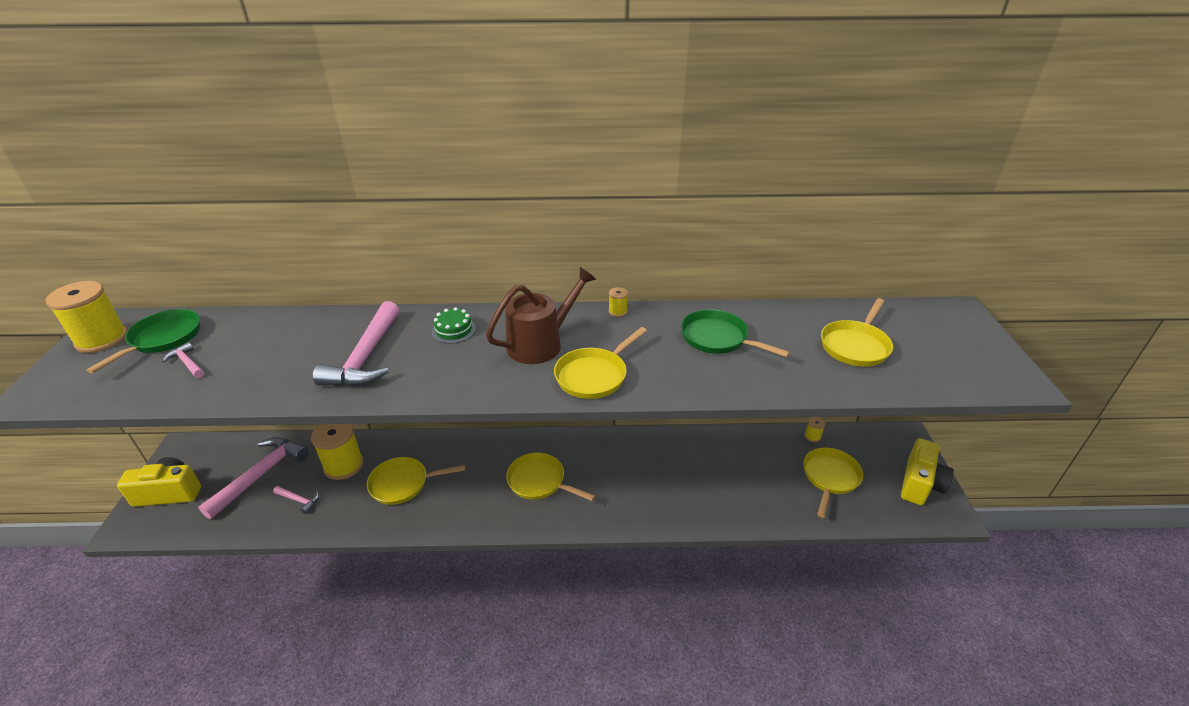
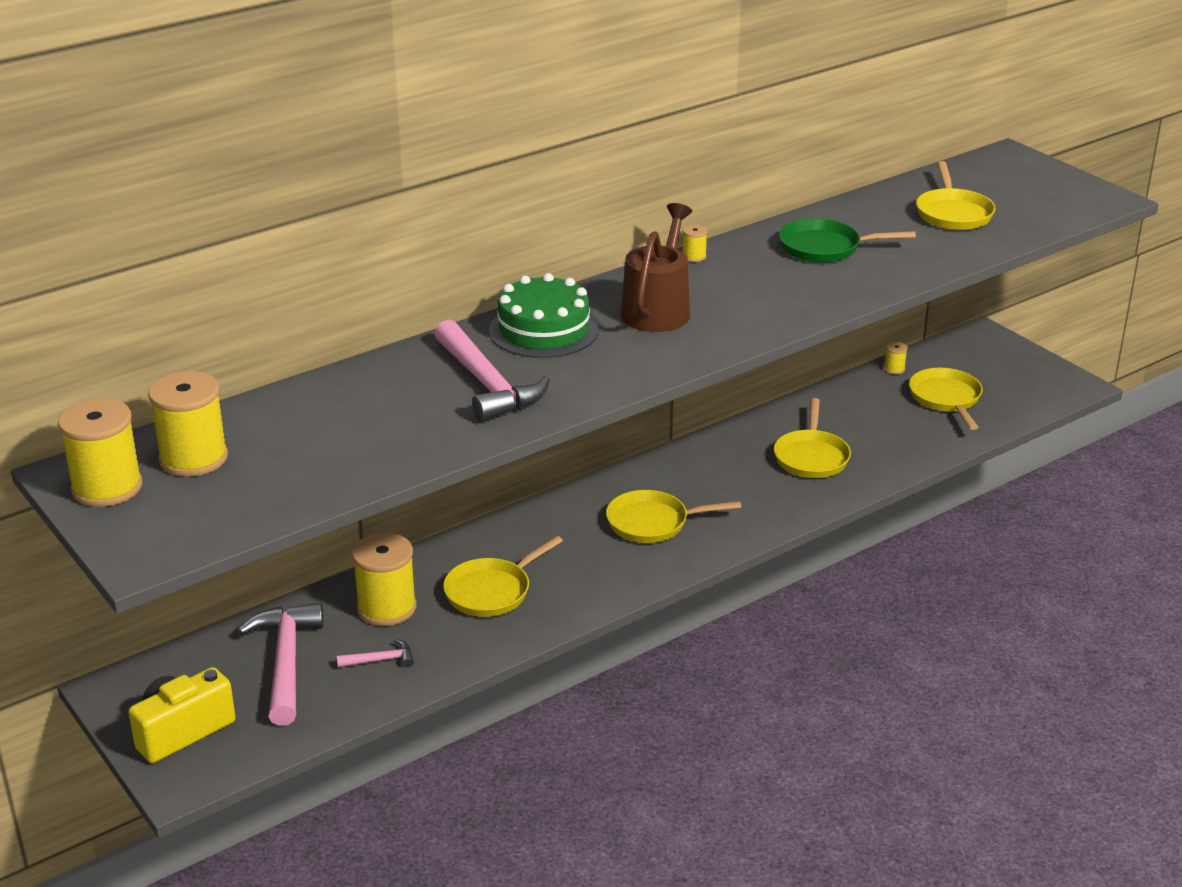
camera: 35 degrees left, 5 degrees down
(162, 339) = (193, 458): green pan -> yellow spool
(187, 363) = (279, 463): pink hammer -> none
(453, 330) = (543, 330): green cake -> green cake, size x1.87
(594, 375) = (752, 316): yellow pan -> yellow pan (811, 457)
(920, 484) = (1031, 371): yellow camera -> none

